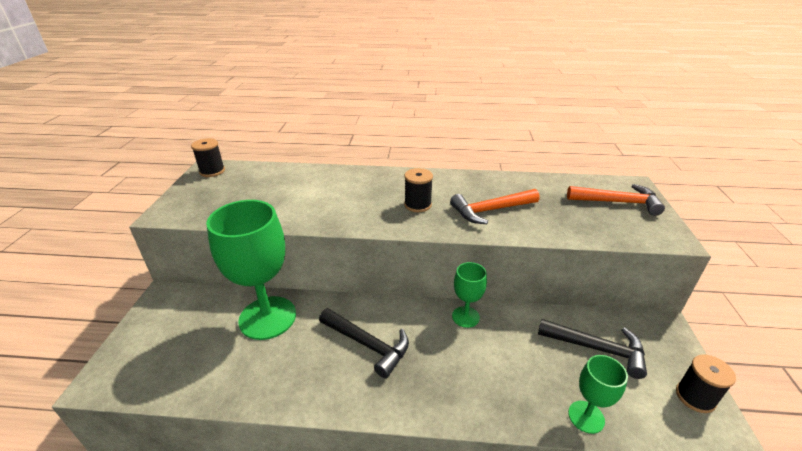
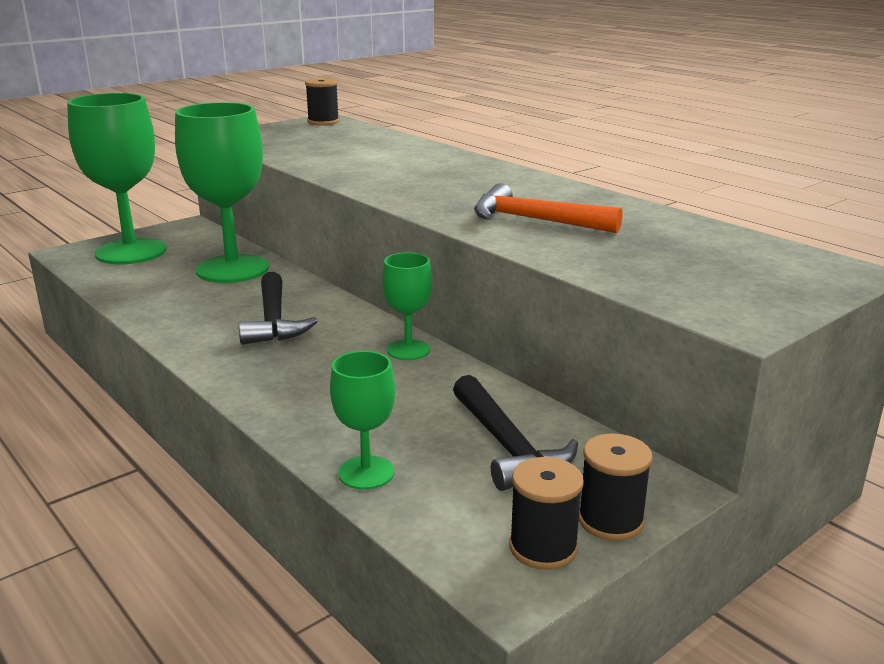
camera: 45 degrees right, 10 degrees down
(159, 348) = (131, 252): none -> green goblet
(417, 205) = (459, 192): black spool -> black spool (610, 520)
(618, 202) = (756, 272): orange hammer -> none

